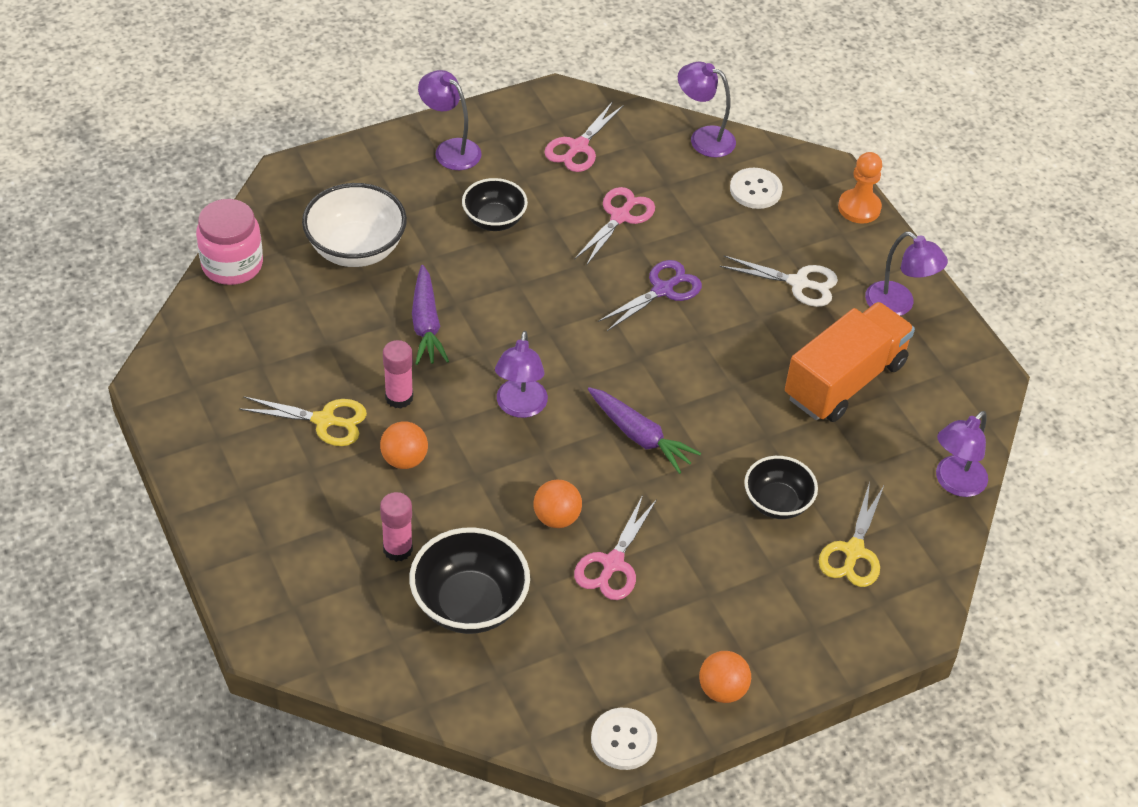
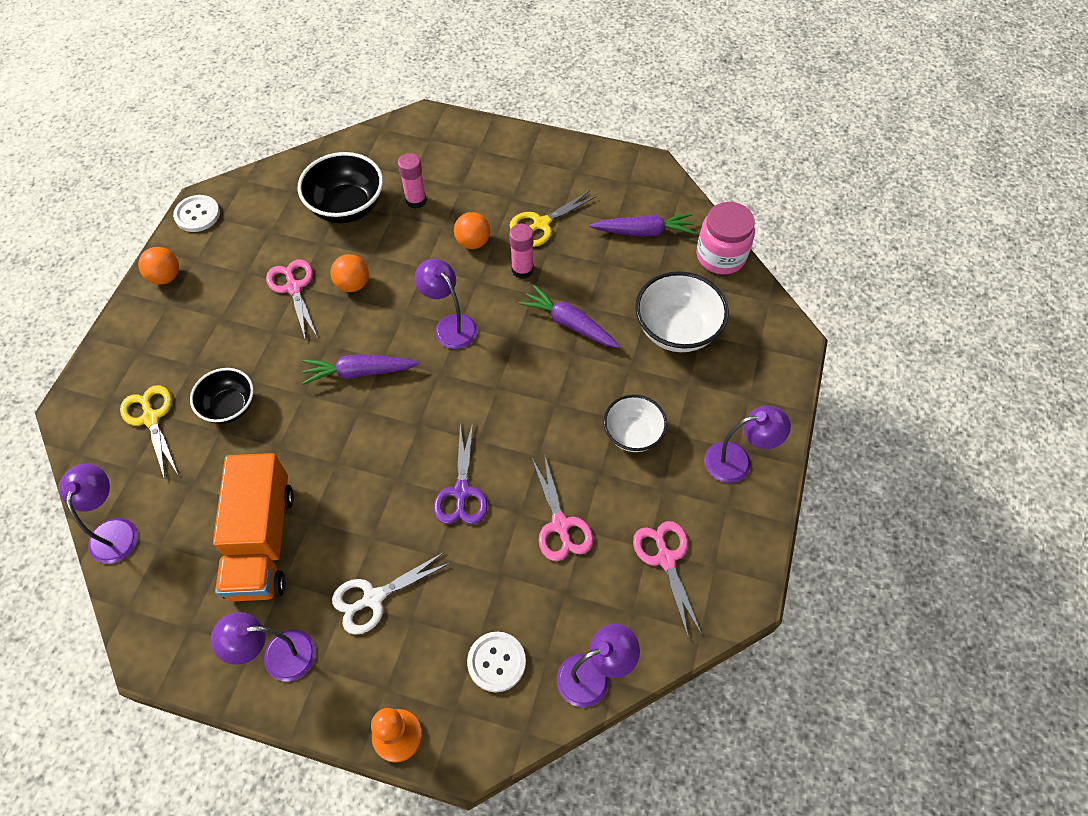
camera: 135 degrees right, 10 degrees up
(255, 336) = (643, 232): none -> purple carrot
(494, 220) = (632, 434): black bowl -> white bowl

